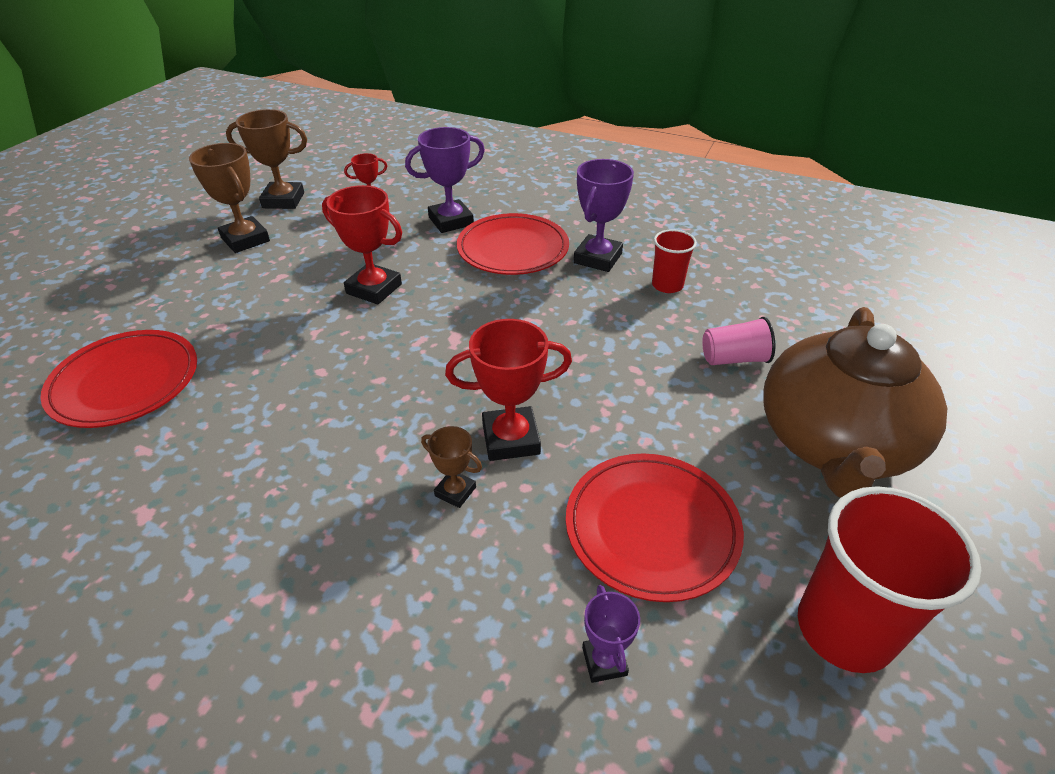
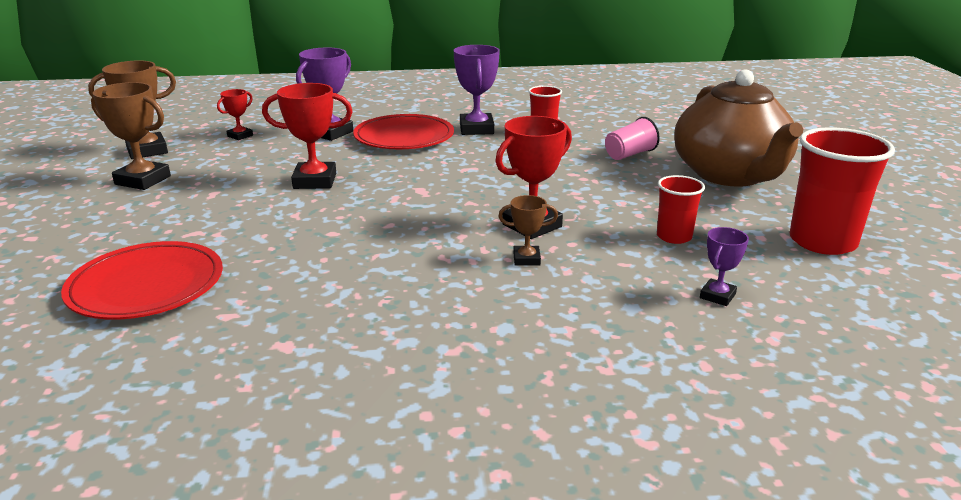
camera: 30 degrees left, 15 degrees down
(604, 661) = (717, 296): purple trophy -> purple trophy turned 75 degrees clockwise
(651, 528) = (674, 237): red plate -> red cup

